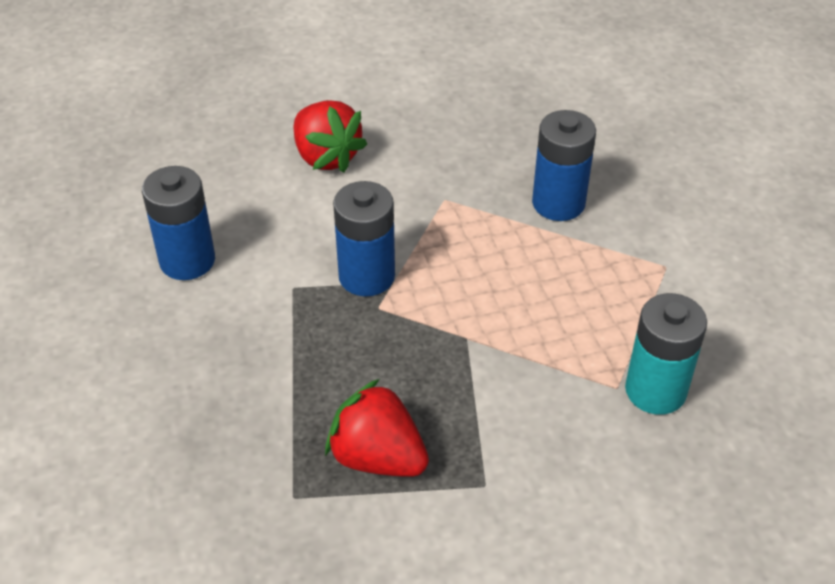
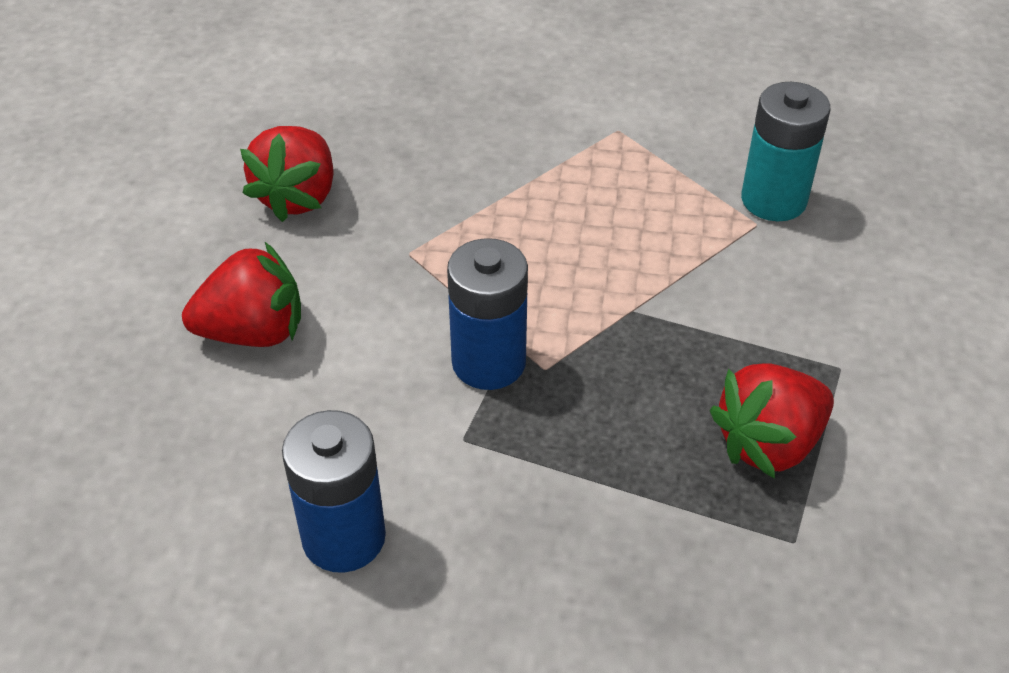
camera: 65 degrees left, 0 degrees up
(461, 126) = (298, 197): none -> red strawberry
(558, 203) = (479, 168): blue battery -> none

